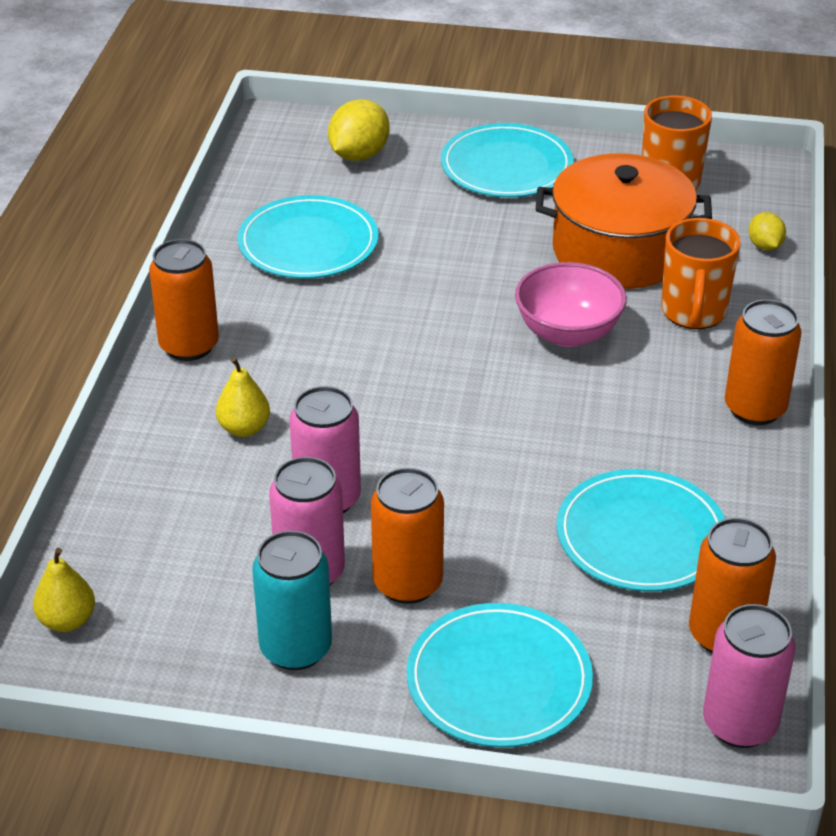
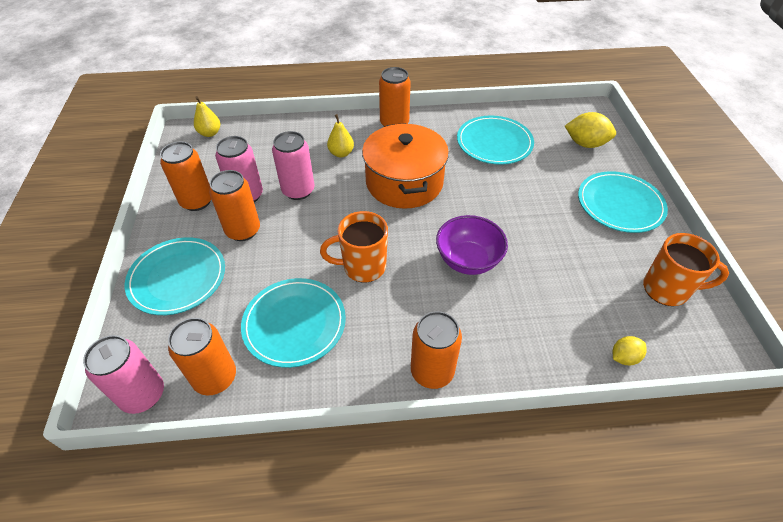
camera: 75 degrees right, 10 degrees up
(296, 648) = (197, 201): turquoise can -> orange can
(568, 333) = (468, 260): pink bowl -> purple bowl
(619, 251) = (565, 272): orange pot -> orange pot (404, 182)
(693, 312) = (520, 322): orange mug -> orange mug (363, 267)

